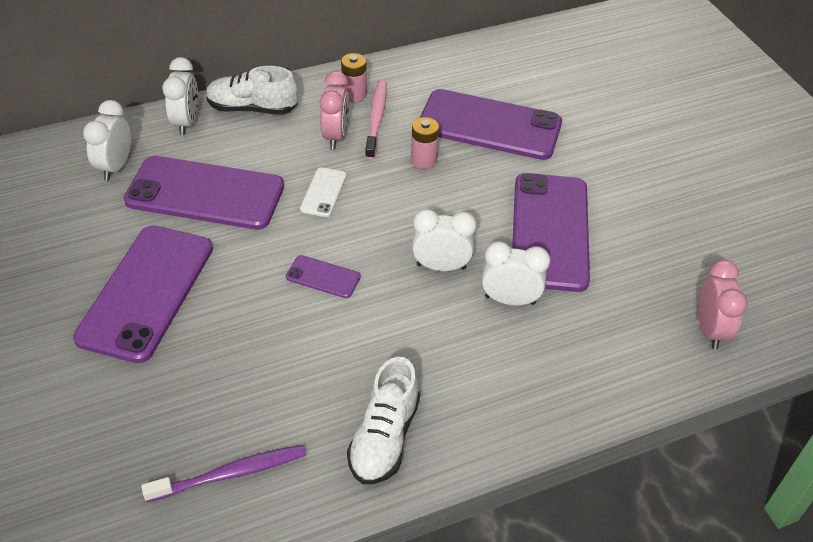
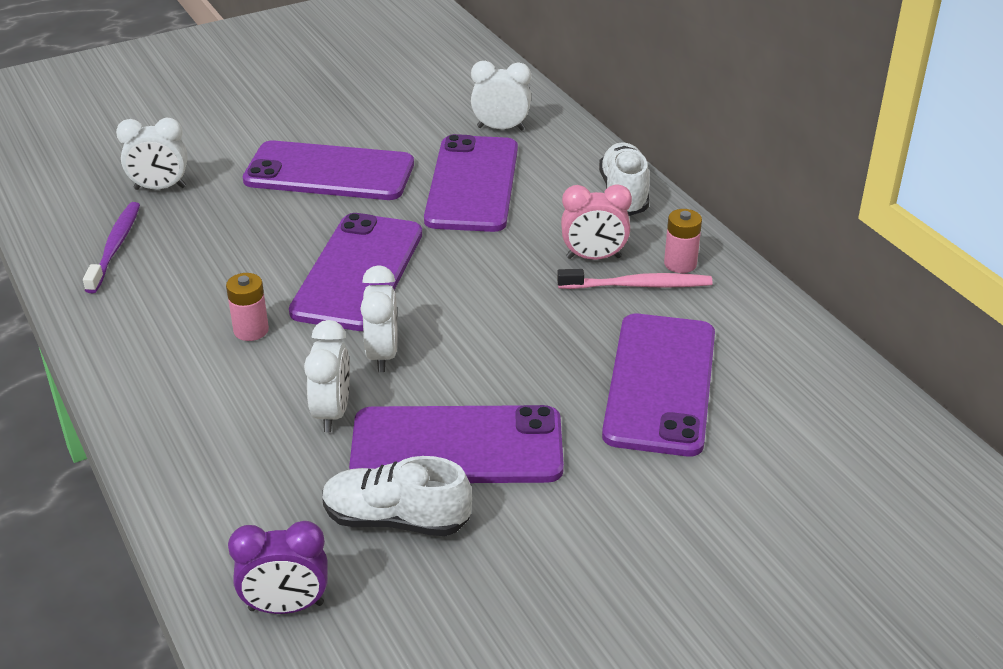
camera: 85 degrees right, 10 degrees down
(186, 122) = (583, 157): white clock -> white clock (160, 188)
(231, 474) = (115, 247): purple toothbrush -> purple toothbrush turned 150 degrees counterclockwise
(323, 192) = (491, 259): white phone -> none
(323, 277) = (358, 272): purple phone -> purple phone, size x2.28
(384, 437) = (143, 331): white shoe -> white shoe (396, 519)
(423, 160) = (569, 329): pink battery -> pink battery (251, 330)
(709, 330) = (286, 606): pink clock -> purple clock

